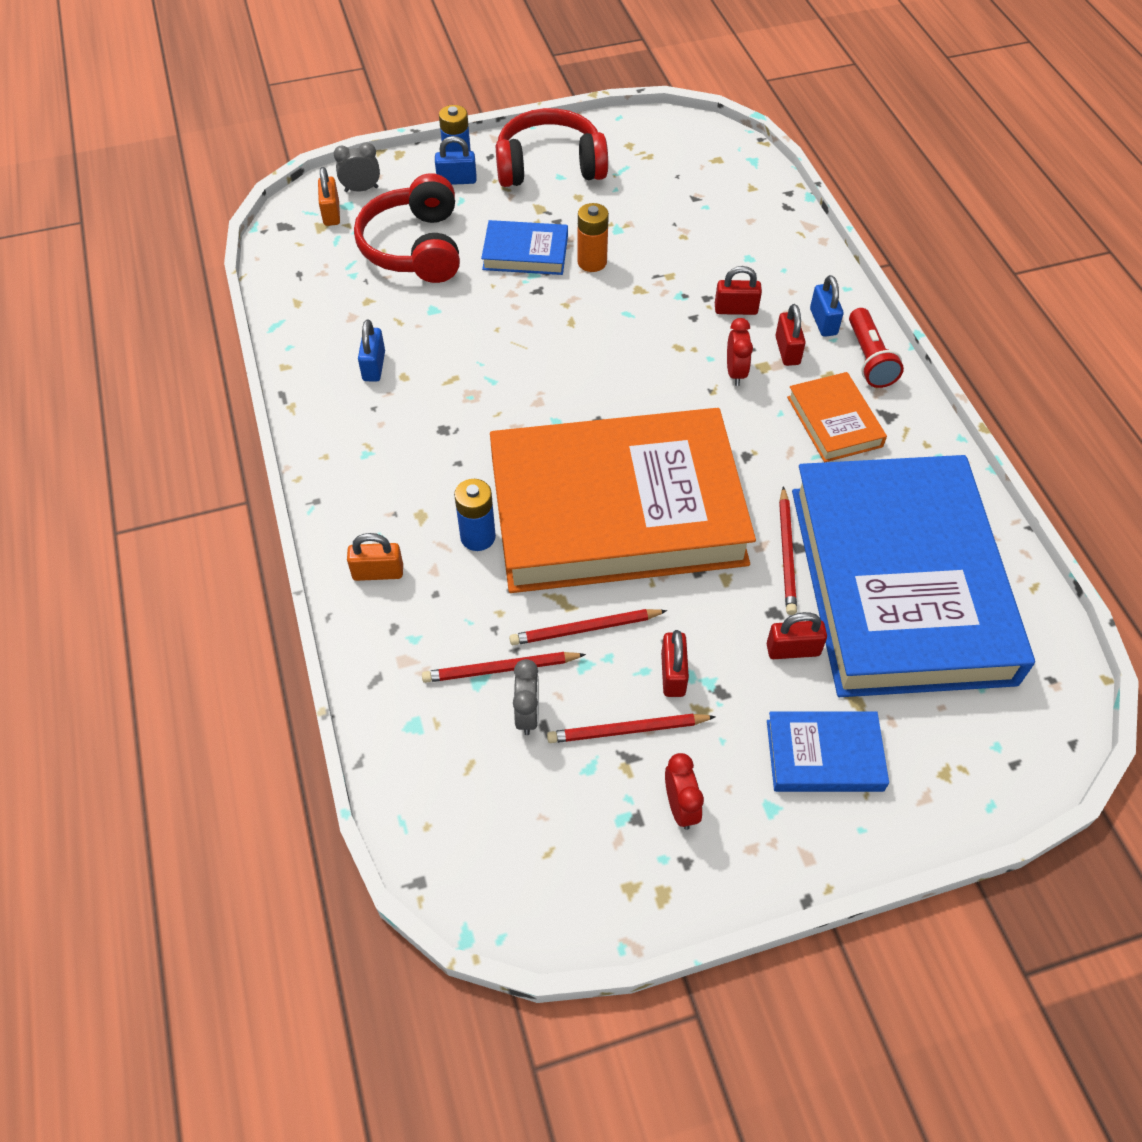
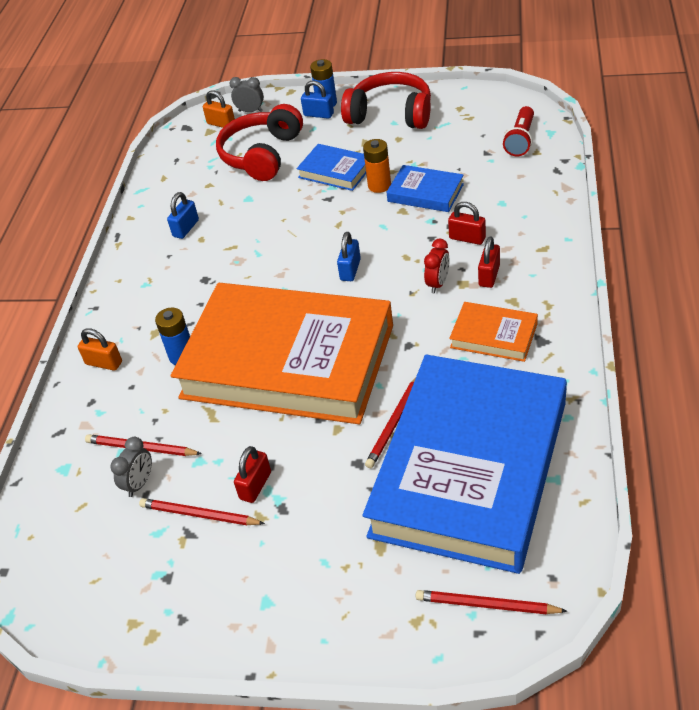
camera: 30 degrees right, 10 degrees down
(331, 213) = (221, 124): orange padlock -> orange padlock turned 75 degrees counterclockwise
(585, 629) = (214, 437): red pencil -> red pencil (486, 605)
(680, 807) = (202, 579): red clock -> none
(793, 650) = (354, 494): red padlock -> none
(823, 322) = (532, 260): blue padlock -> blue padlock (350, 270)
(824, 755) = (329, 577): blue book -> blue book (425, 193)
(834, 422) = (493, 335): orange book -> orange book turned 75 degrees counterclockwise
(869, 359) = (552, 295): red flashlight -> red flashlight (520, 140)

